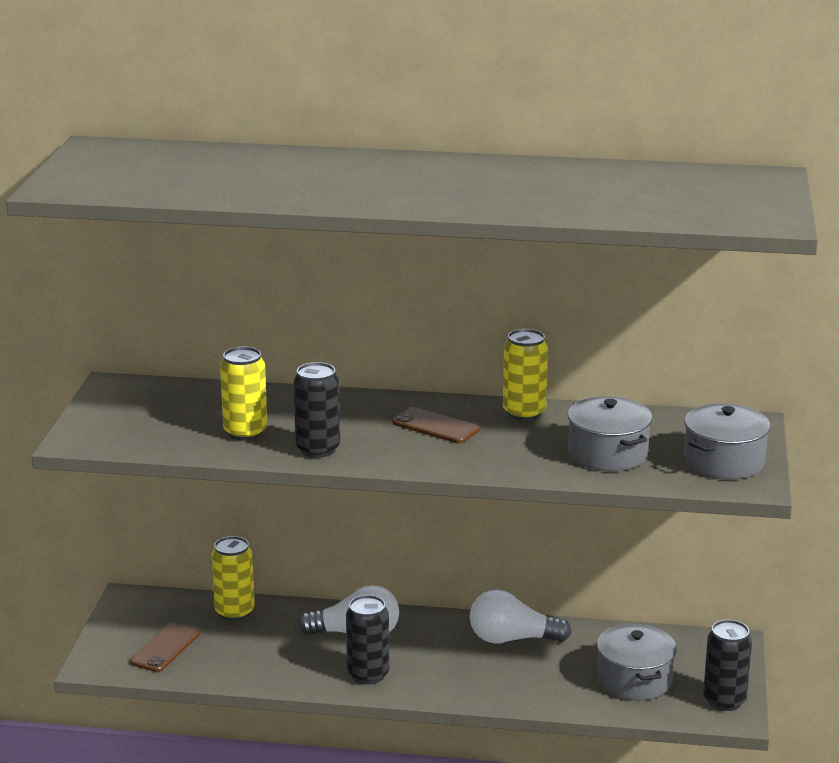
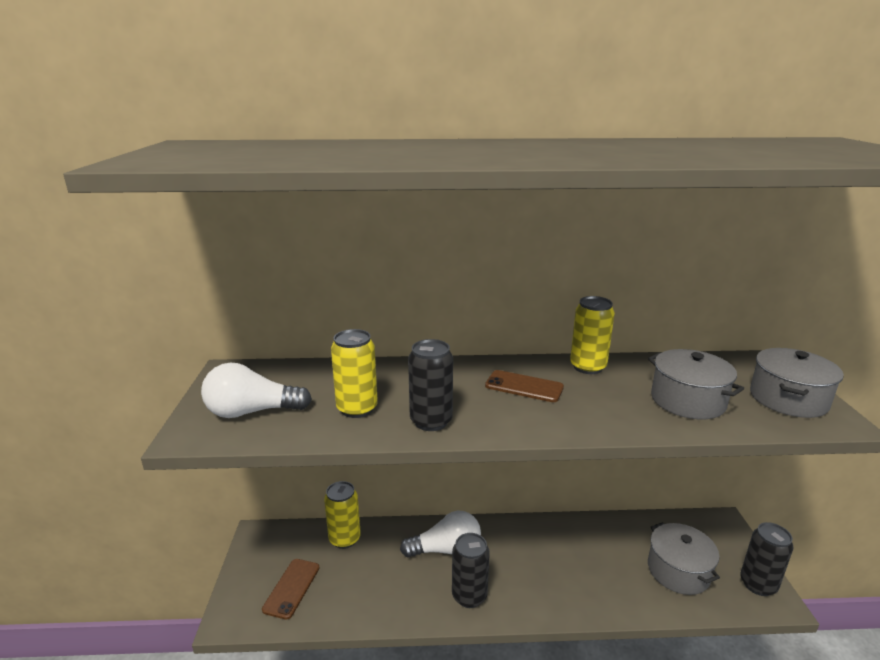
camera: 10 degrees left, 0 degrees up
(512, 639) = (566, 539): white light bulb -> white light bulb (252, 412)

